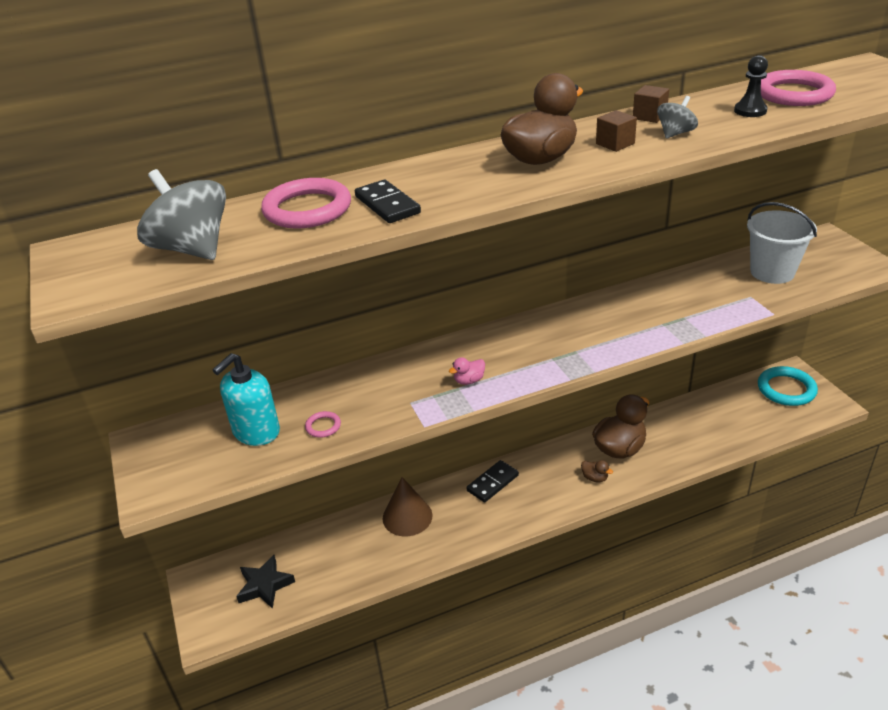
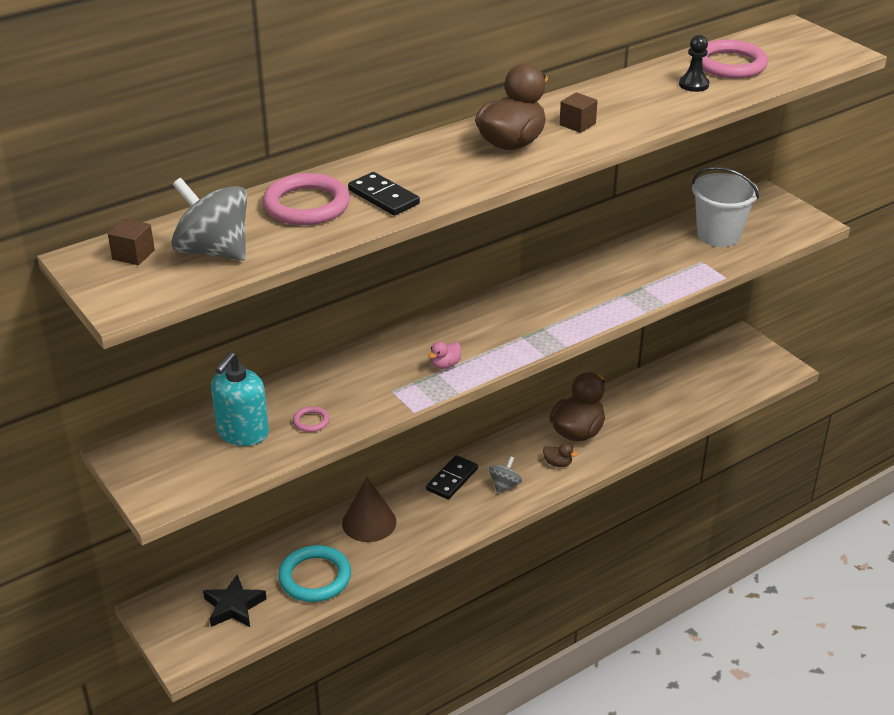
camera: 15 degrees left, 0 degrees up
(649, 116) = (601, 93): brown cube -> brown cube (133, 255)
(675, 133) = (630, 111): grey spinning top -> grey spinning top (504, 485)
(786, 389) = (736, 356): turquoise ring -> turquoise ring (315, 577)

